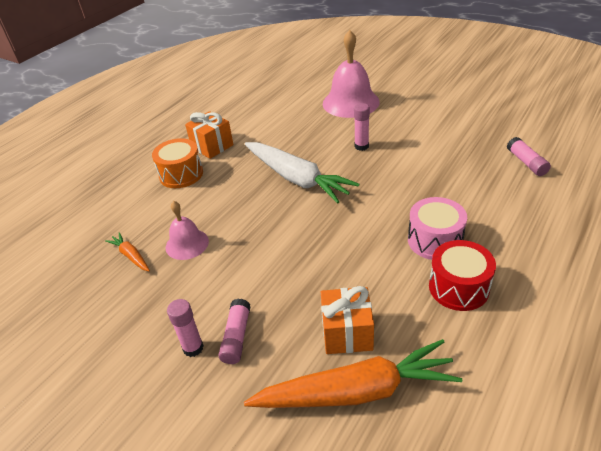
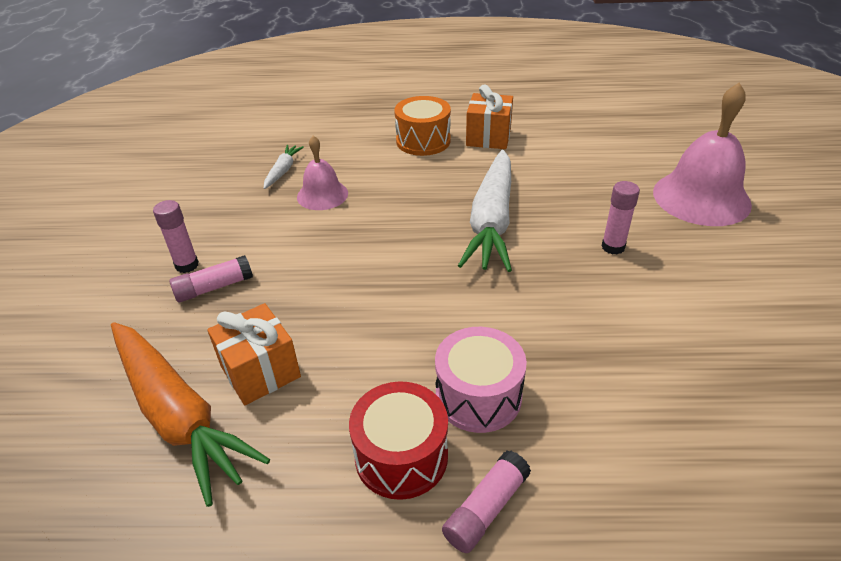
camera: 55 degrees right, 0 degrees up
(131, 256) = (283, 171): orange carrot -> white carrot
(526, 163) = (780, 453): pink glue stick -> pink glue stick (486, 509)

